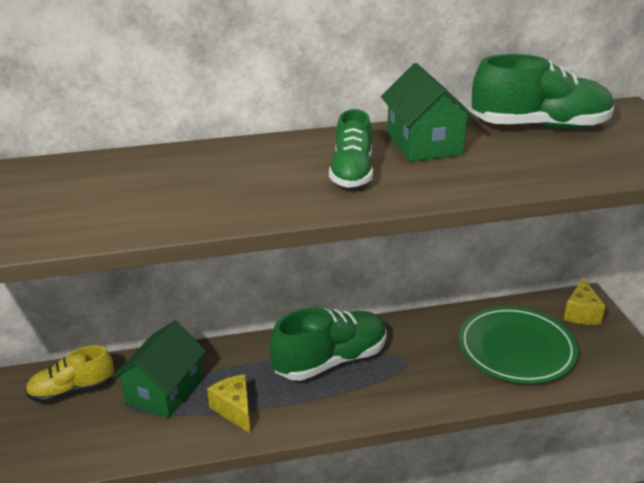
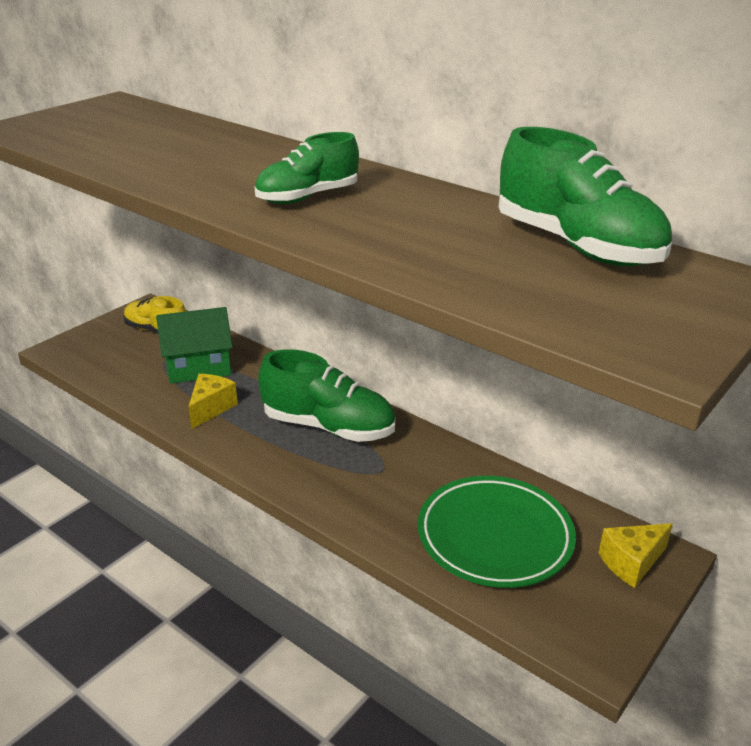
camera: 50 degrees right, 0 degrees up
(424, 143) = (423, 207): green house -> none

